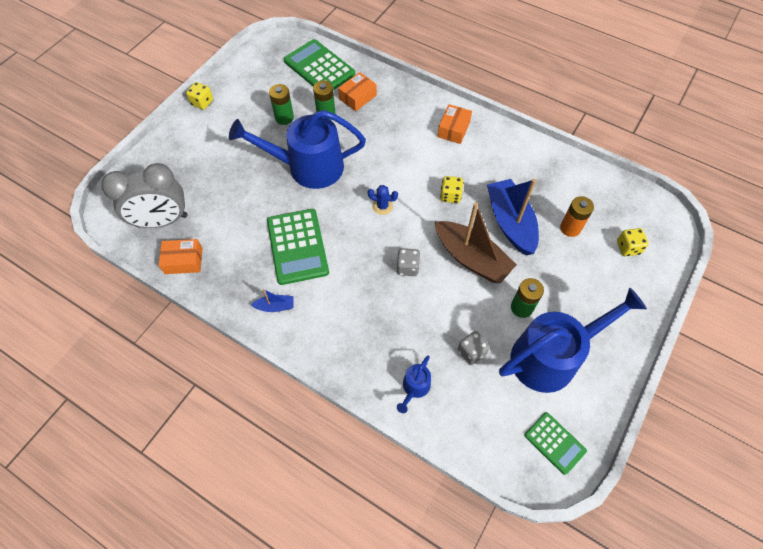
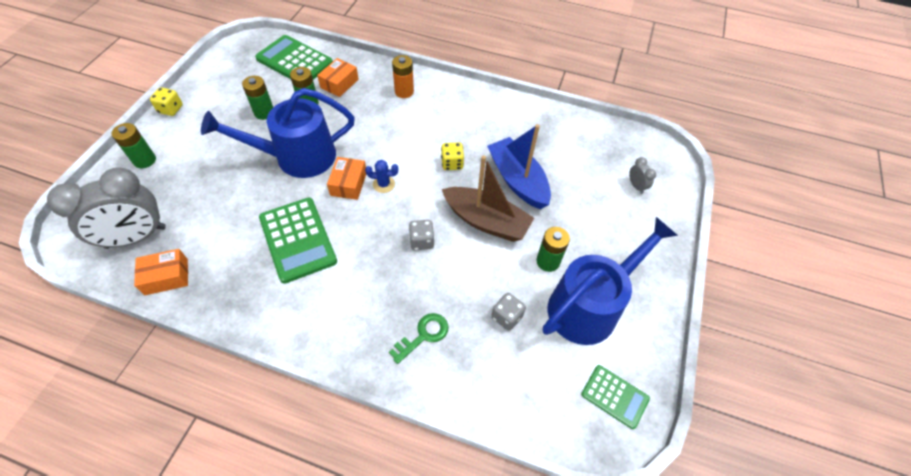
camera: 15 degrees left, 5 degrees down
(175, 150) = (144, 160): none -> green battery
(275, 306) = (281, 308): blue boat -> none
(393, 354) = (423, 335): none -> green key
(414, 388) = (453, 367): blue watering can -> none
(453, 129) = (442, 101): orange box -> orange box (348, 184)
(570, 228) = (577, 176): orange battery -> orange battery (404, 92)
(628, 248) = (636, 186): yellow dice -> grey clock

